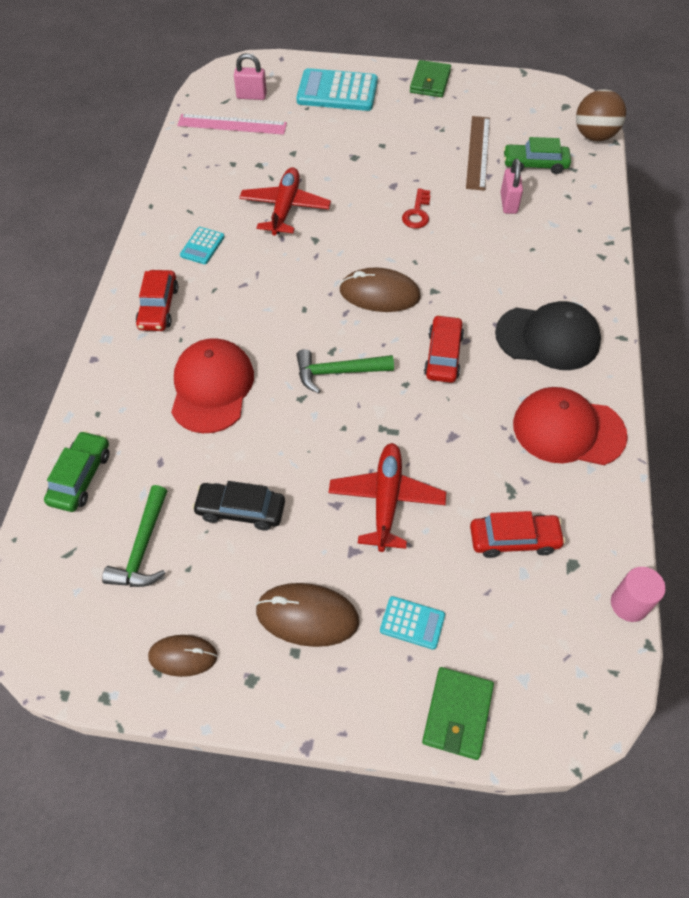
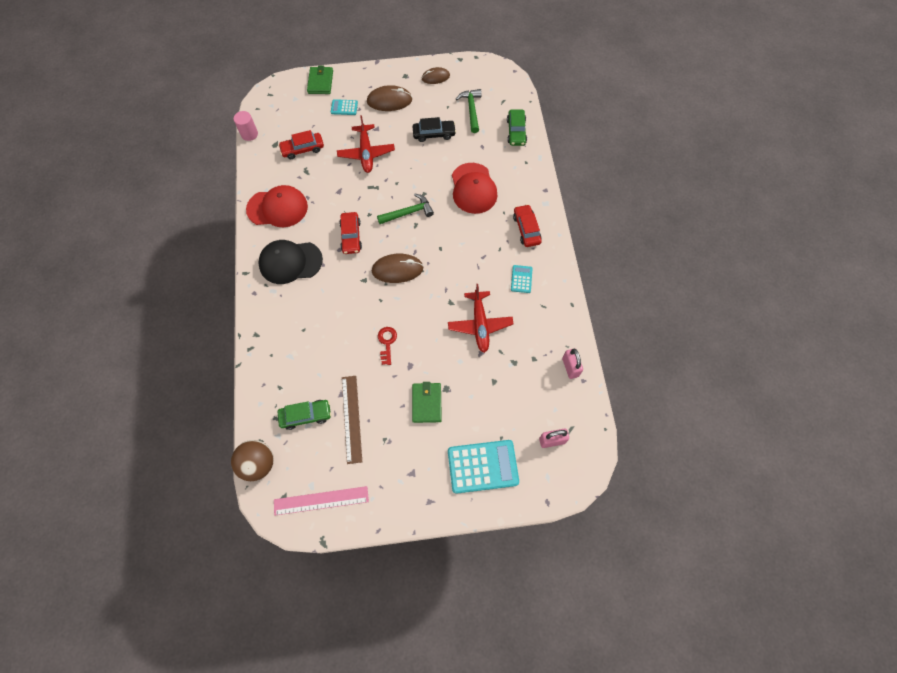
camera: 165 degrees right, 10 degrees up
(232, 124) = (552, 401): pink ruler -> pink ruler (321, 500)
(430, 82) = (405, 502): green wallet -> green wallet (426, 403)
(508, 203) = (323, 368): pink padlock -> pink padlock (570, 367)

